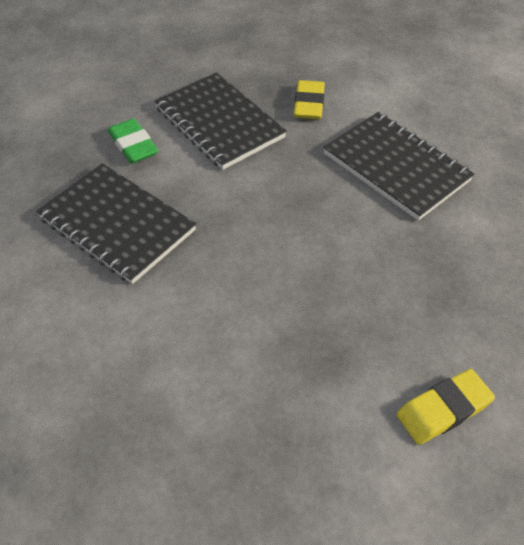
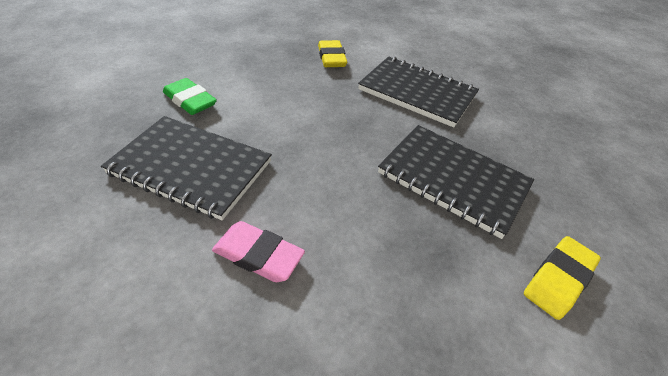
camera: 20 degrees left, 5 degrees down
(156, 323) = (258, 255): none -> pink eraser
(219, 123) = (263, 77): black notebook -> black notebook (453, 180)

